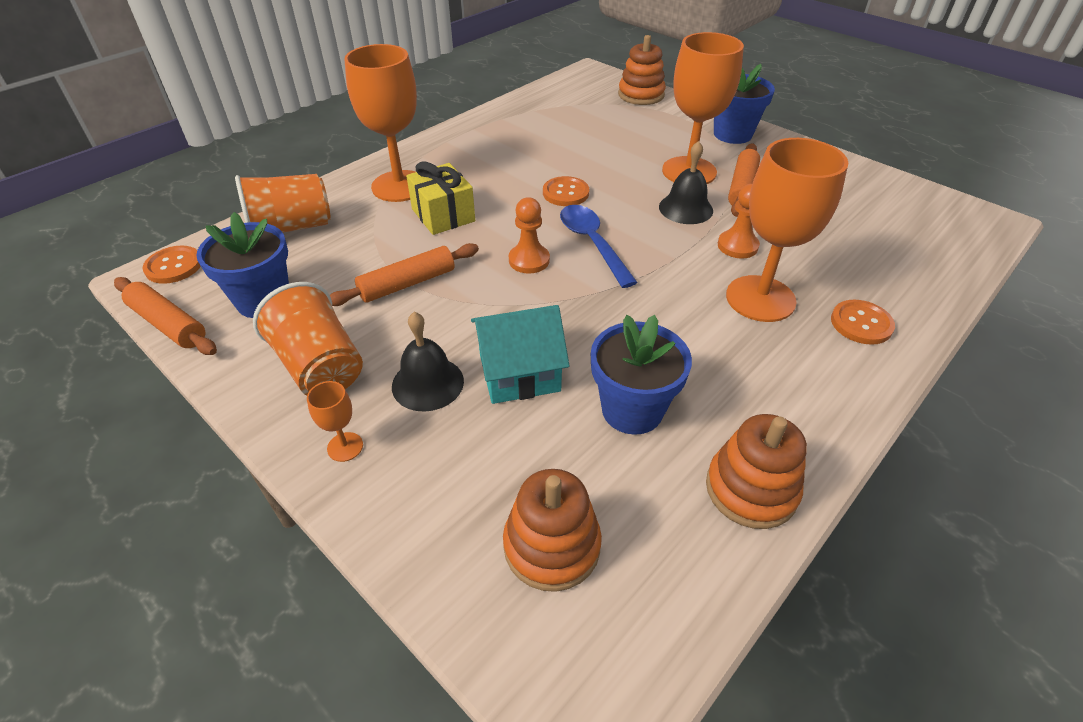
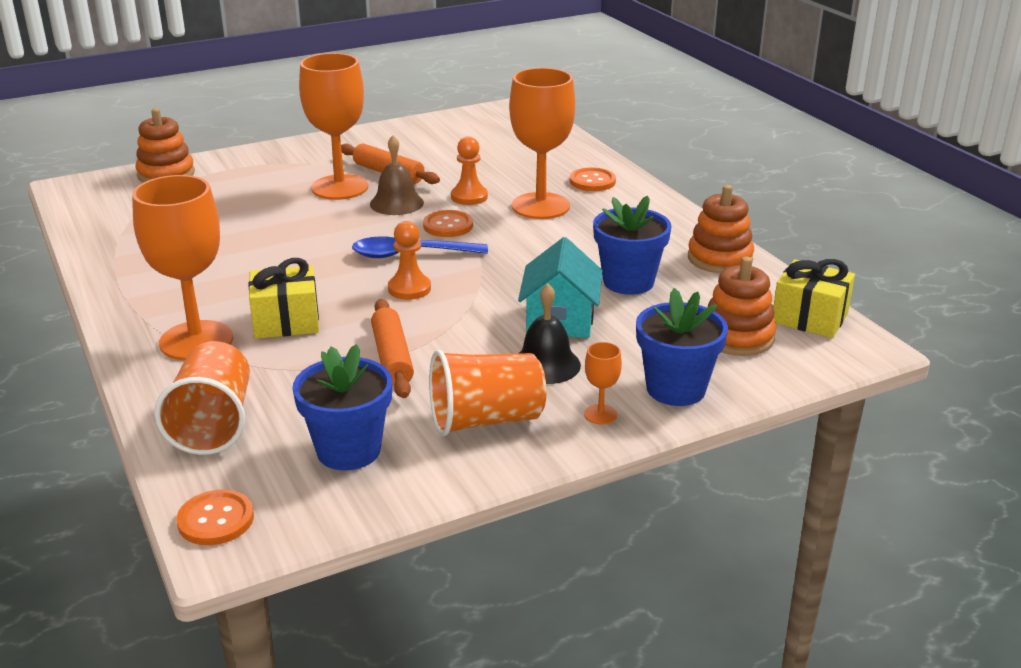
camera: 70 degrees left, 15 degrees down
(168, 324) = (340, 522): orange rolling pin -> none
(565, 193) = (314, 250): orange button -> orange button (448, 226)
(643, 630) = (809, 318): none -> yellow gift
(685, 208) = (396, 203): black bell -> brown bell
(732, 134) = (298, 154): blue flower pot -> blue flower pot (676, 389)

